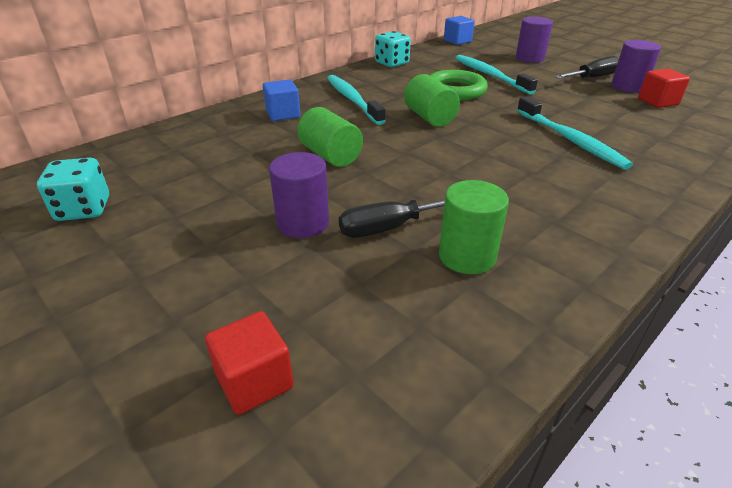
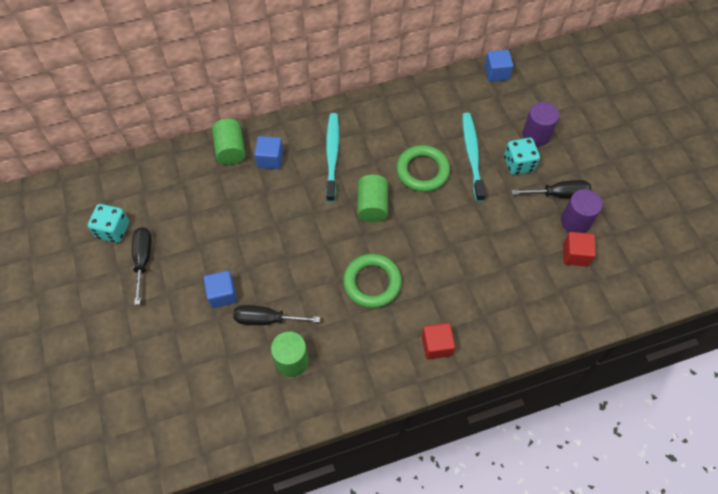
camera: 25 degrees right, 25 degrees up
(150, 224) = (143, 260): none -> black screwdriver
(254, 381) = (152, 394): red cube -> red cube (436, 345)
(303, 223) = (222, 294): purple cylinder -> blue cube
(330, 156) = (274, 229): green cylinder -> green cylinder (231, 150)
(392, 63) = (403, 100): turquoise dice -> turquoise dice (518, 164)
(491, 163) = (372, 282): none -> green ring
(570, 140) = (451, 278): turquoise toothbrush -> none

